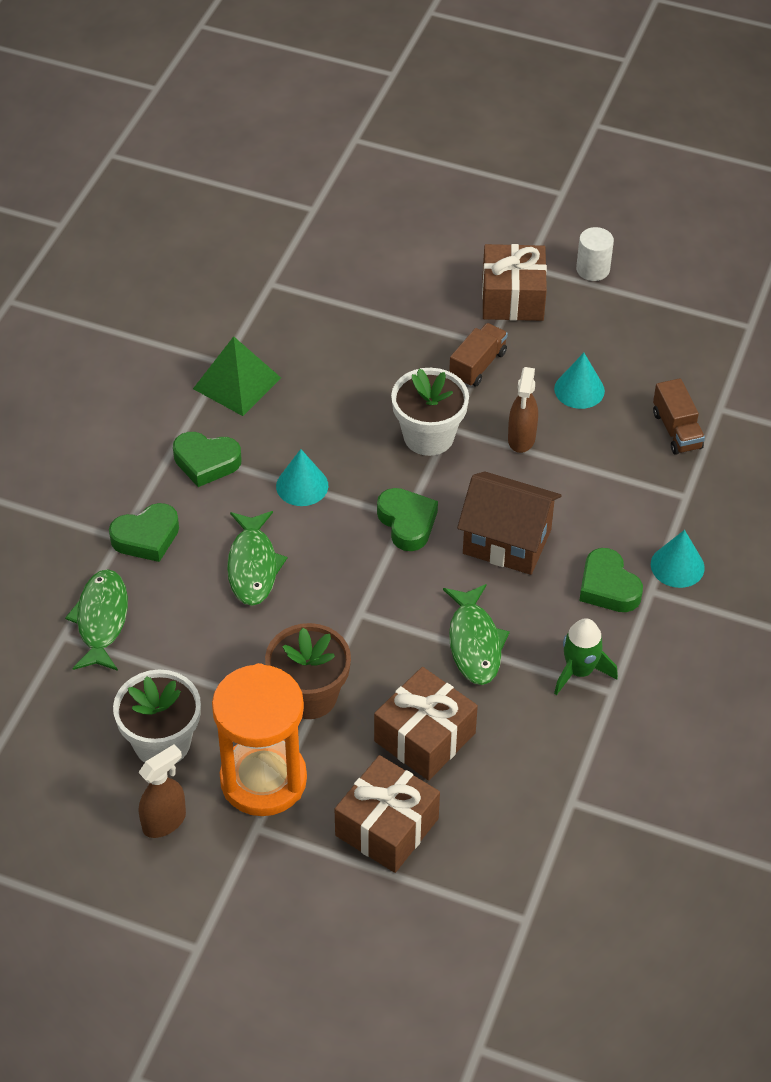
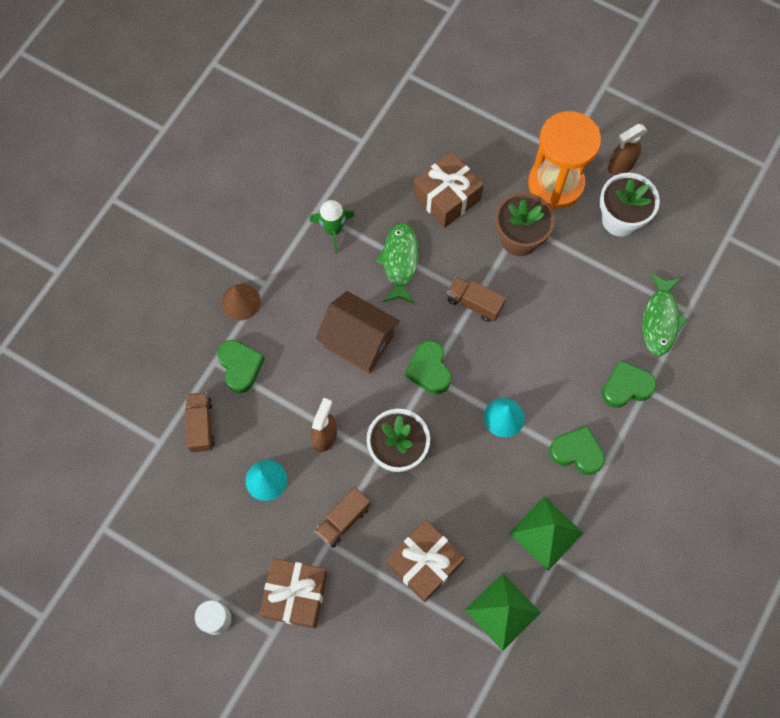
camera: 170 degrees left, 20 degrees up
(253, 566) = (548, 349): green fish -> none
(279, 312) = (502, 611): none -> green pyramid
(361, 606) = (474, 303): none -> brown truck
(387, 827) = (481, 141): brown gift -> brown gift (424, 563)
(608, 587) = (295, 292): green heart -> green heart (240, 367)
(677, 566) = (241, 302): turquoise cone -> brown cone

